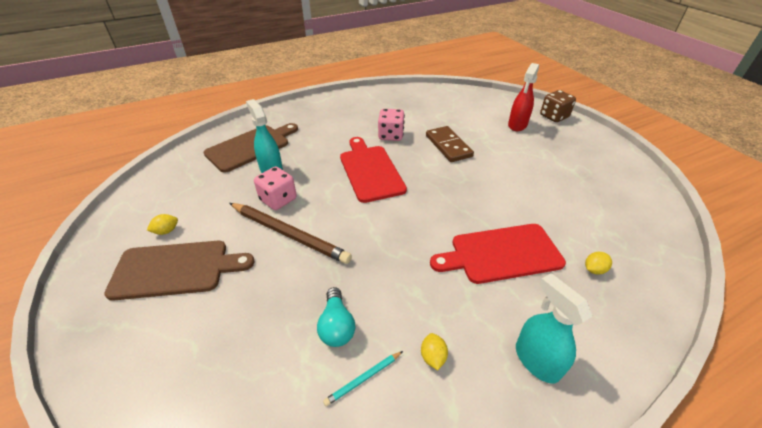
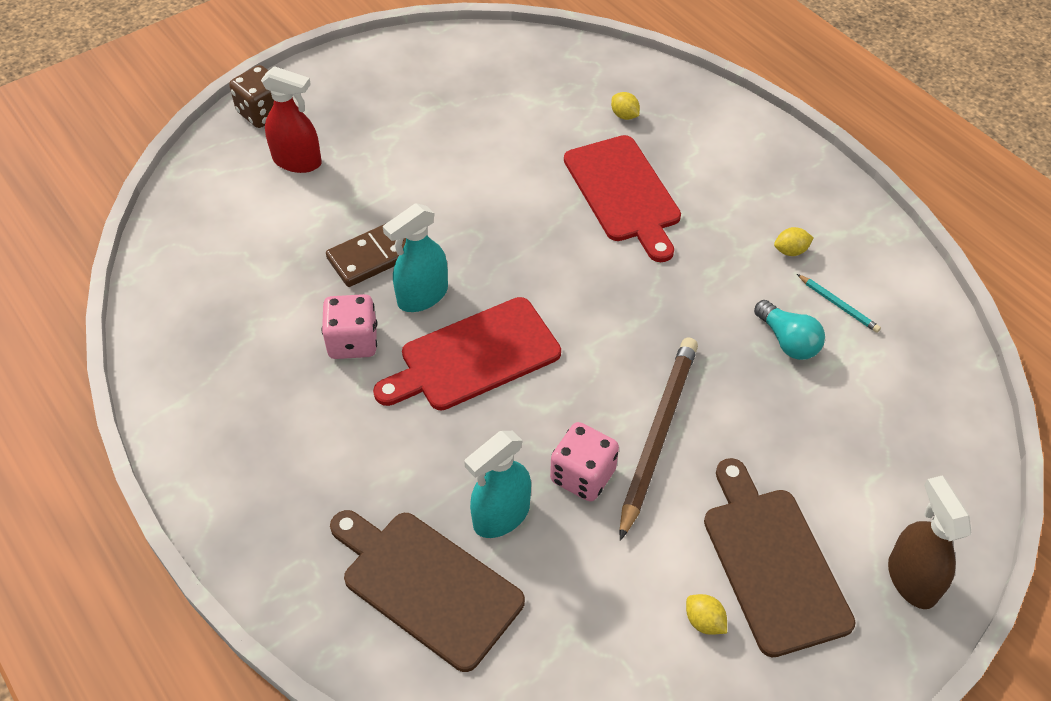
camera: 100 degrees left, 10 degrees up
(108, 346) = (911, 579): none -> brown spray bottle
(336, 326) = (788, 341): turquoise light bulb -> turquoise light bulb turned 75 degrees clockwise
(536, 360) = (761, 172): turquoise spray bottle -> turquoise spray bottle (422, 296)

